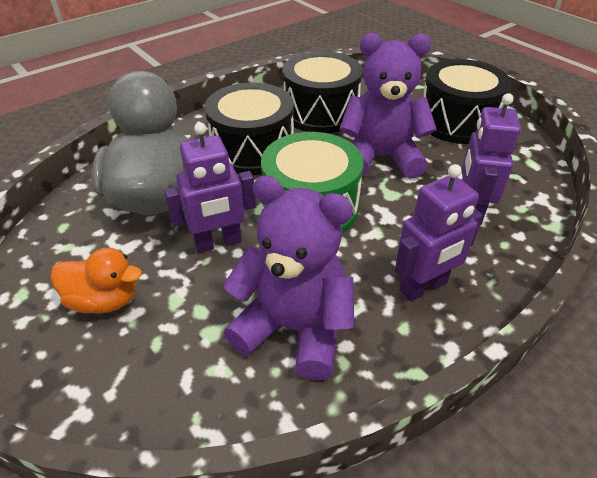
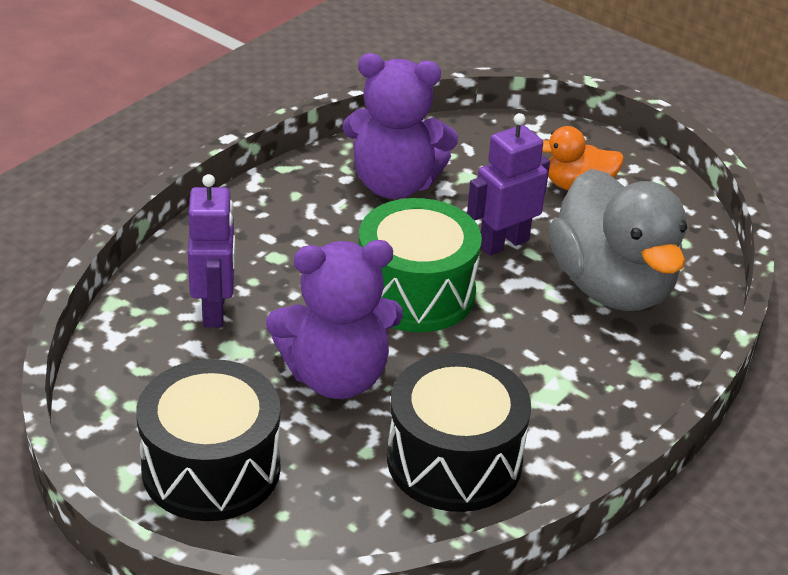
camera: 165 degrees right, 5 degrees down
(252, 149) = (531, 369): black drum -> none
(423, 287) = (276, 226): purple robot -> none

